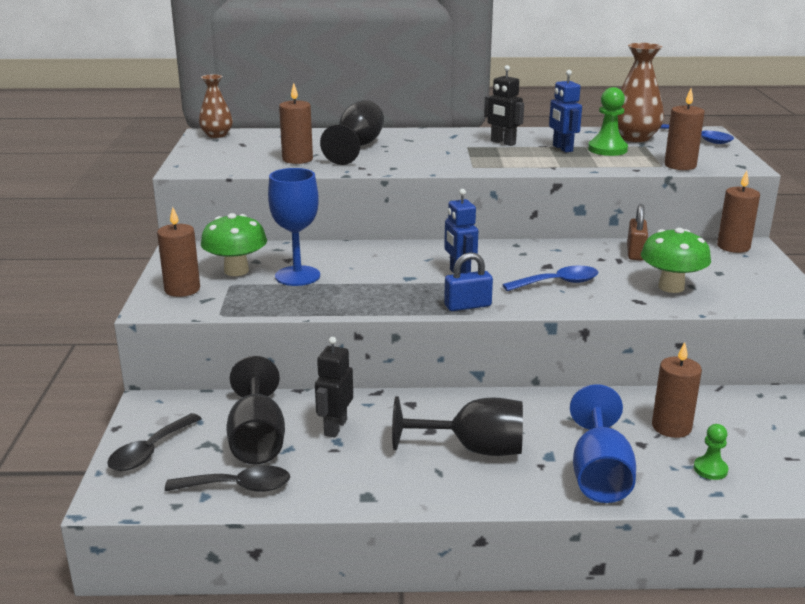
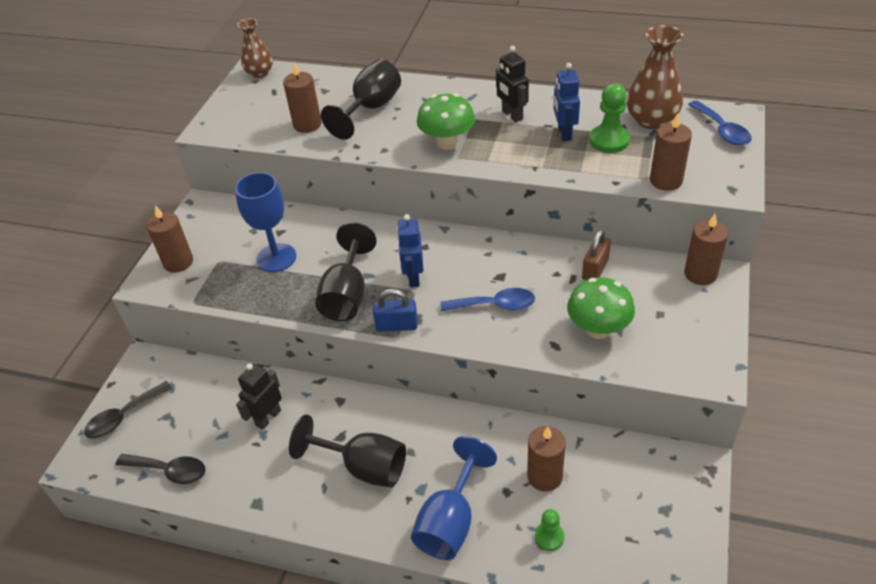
camera: 20 degrees right, 20 degrees up
(236, 271) = (231, 242): green mushroom -> green mushroom (447, 143)
(257, 440) = (204, 420): black goblet -> black goblet (347, 295)

